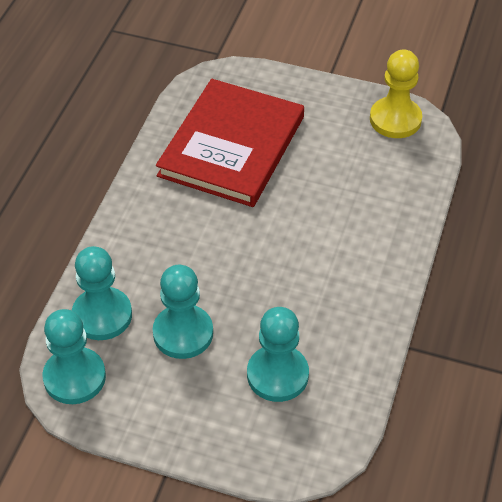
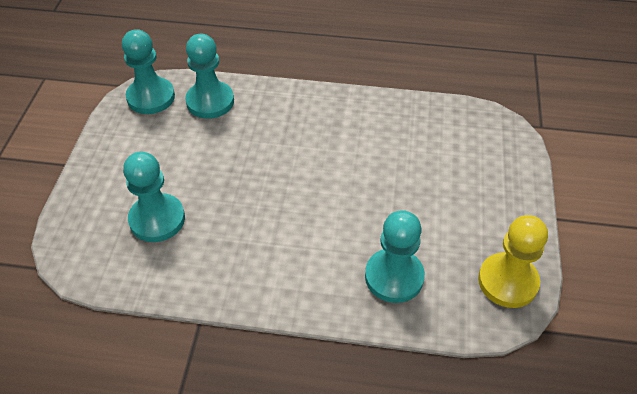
camera: 80 degrees right, 0 degrees up
(183, 333) = (197, 151): turquoise pawn -> turquoise pawn (394, 277)
(232, 146) = (417, 152): red book -> none

